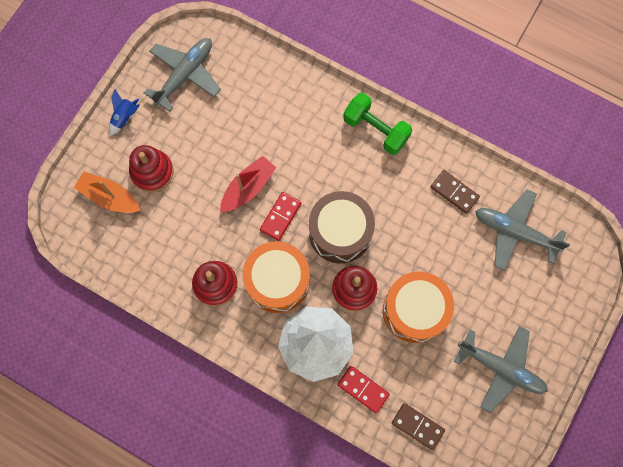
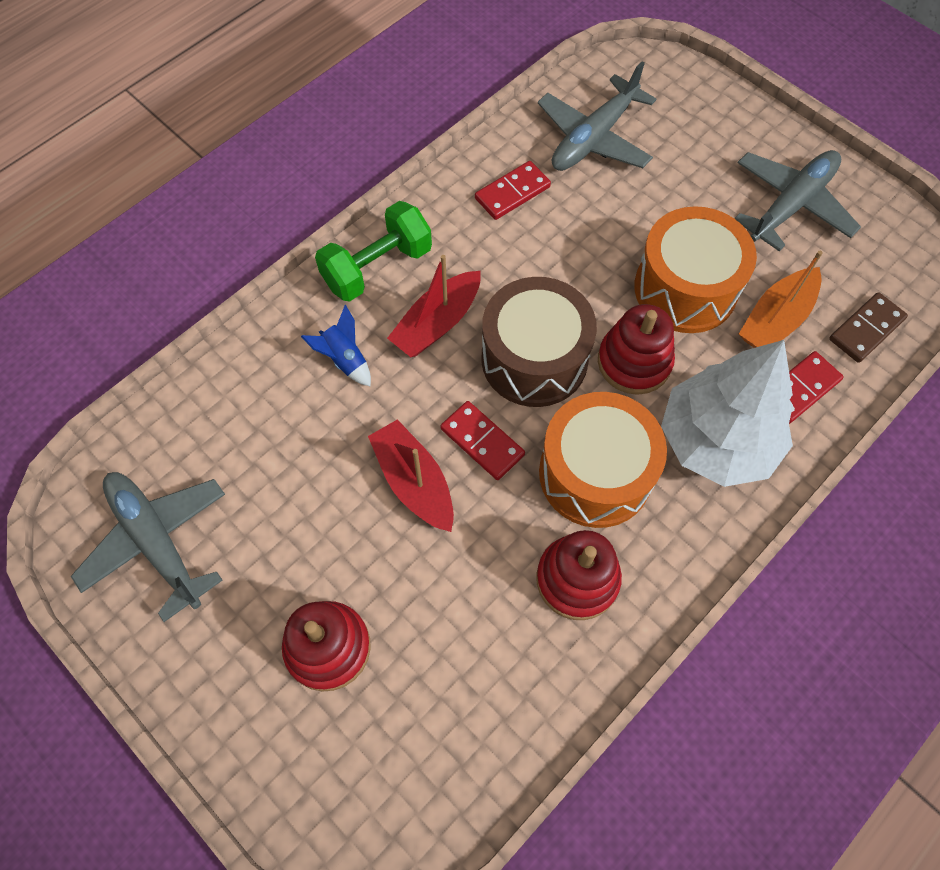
camera: 75 degrees left, 10 degrees down
(109, 197) = (351, 745): orange boat -> orange boat (776, 319)
(125, 117) = (196, 677): blue rocket -> blue rocket (344, 359)
(348, 173) = (437, 323): none -> red boat
(454, 192) = (512, 192): brown domino -> red domino

